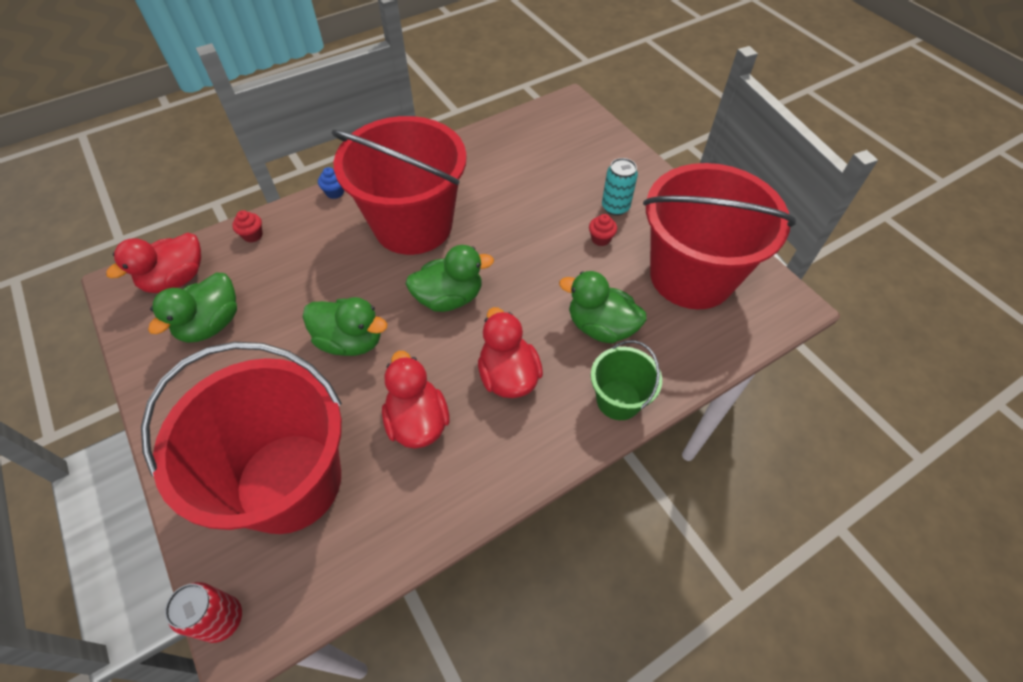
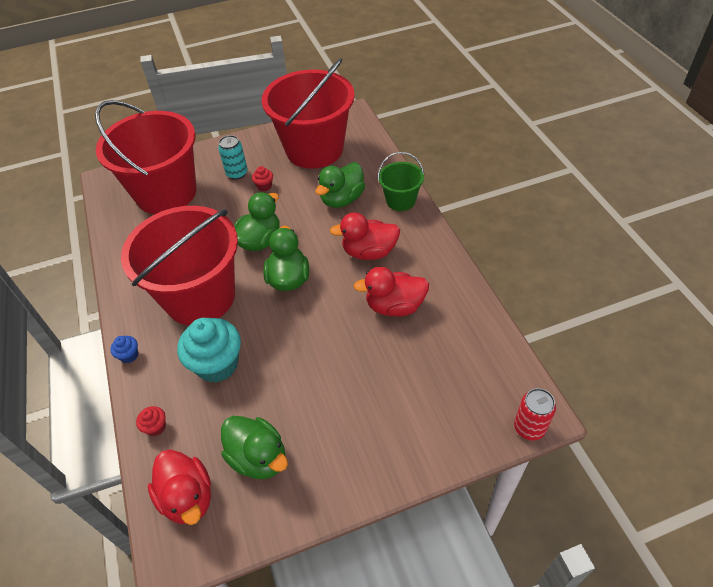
camera: 75 degrees left, 5 degrees down
(289, 482) = (430, 388): red bucket -> red bucket (166, 193)
(324, 262) = (217, 364): none -> turquoise cupcake
(350, 341) = (311, 346): green duck -> green duck (260, 241)

